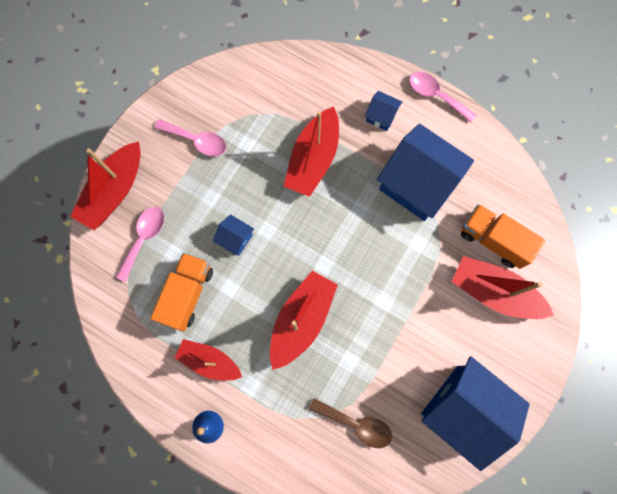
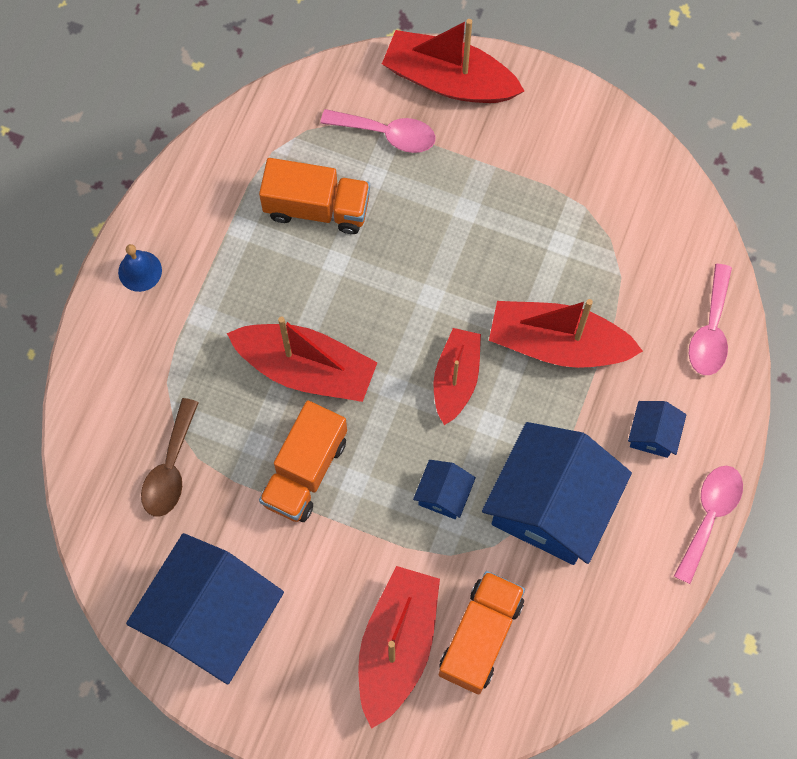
camera: 80 degrees right, 5 degrees down
(197, 141) = (550, 173): pink spoon -> pink spoon (710, 330)
(209, 361) = (228, 256): red boat -> red boat (456, 379)
(235, 239) = (410, 256): blue house -> blue house (443, 495)
(372, 332) = (305, 471): none -> orange truck

